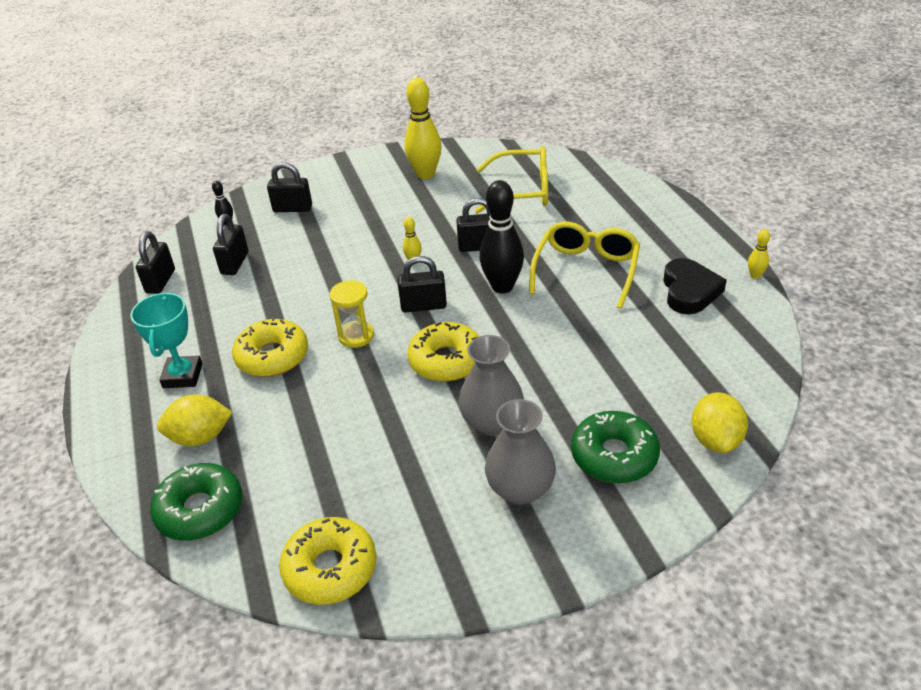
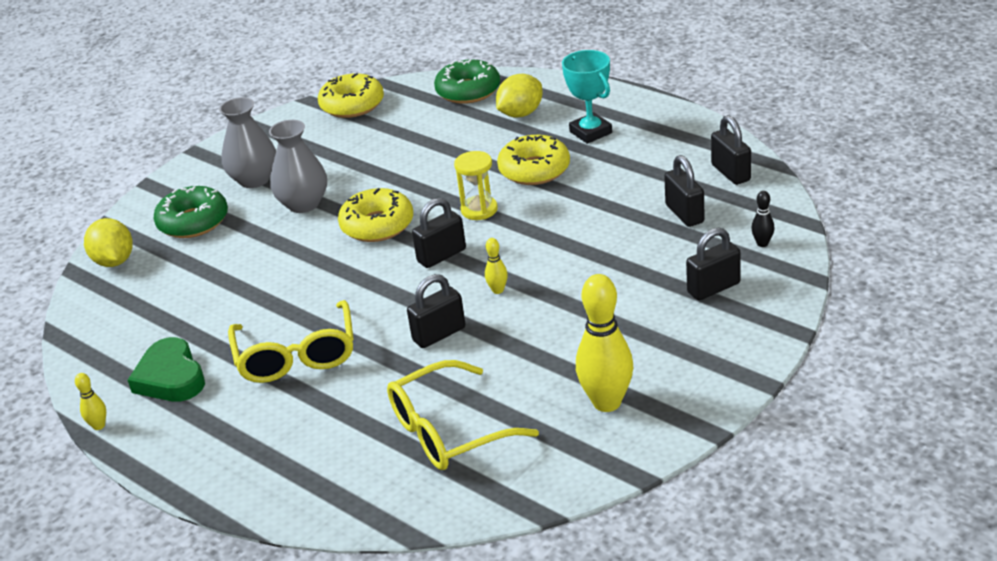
camera: 150 degrees right, 5 degrees down
(502, 286) = (377, 303): black bowling pin -> none
(689, 291) = (170, 377): black heart -> green heart

